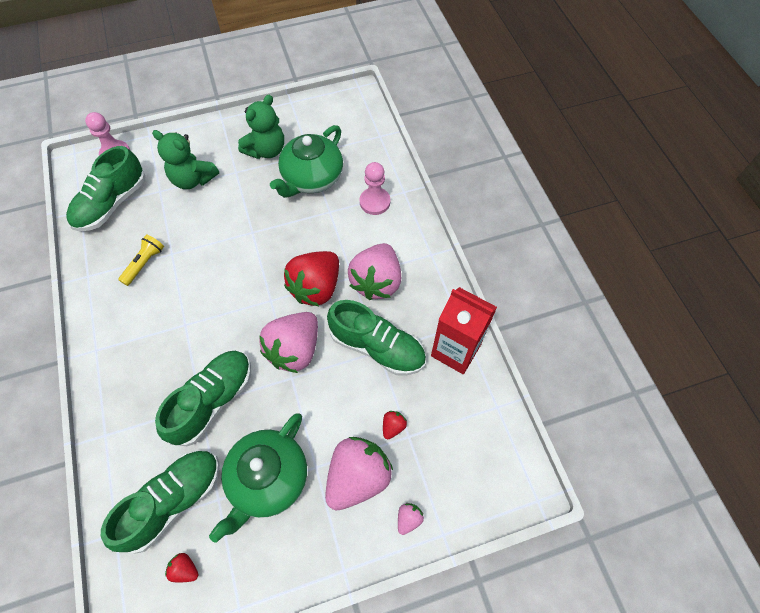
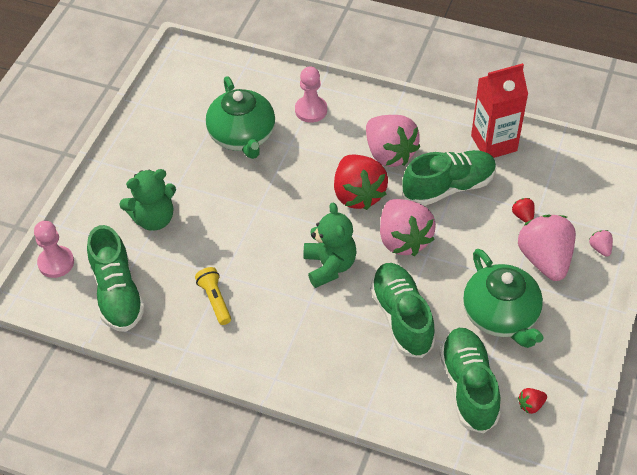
camera: 50 degrees left, 10 degrees down
(266, 150) = (176, 150): green teddy bear -> green teddy bear (329, 266)

